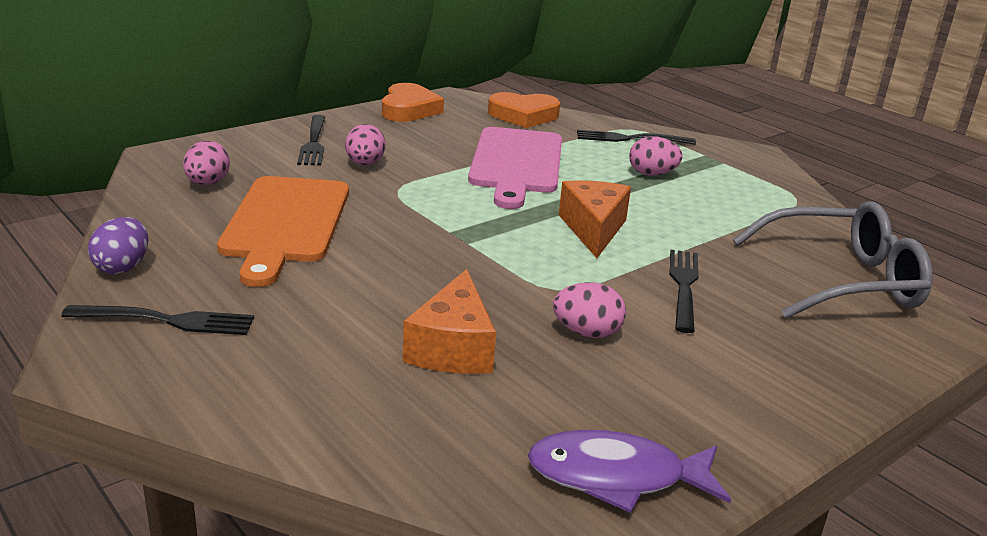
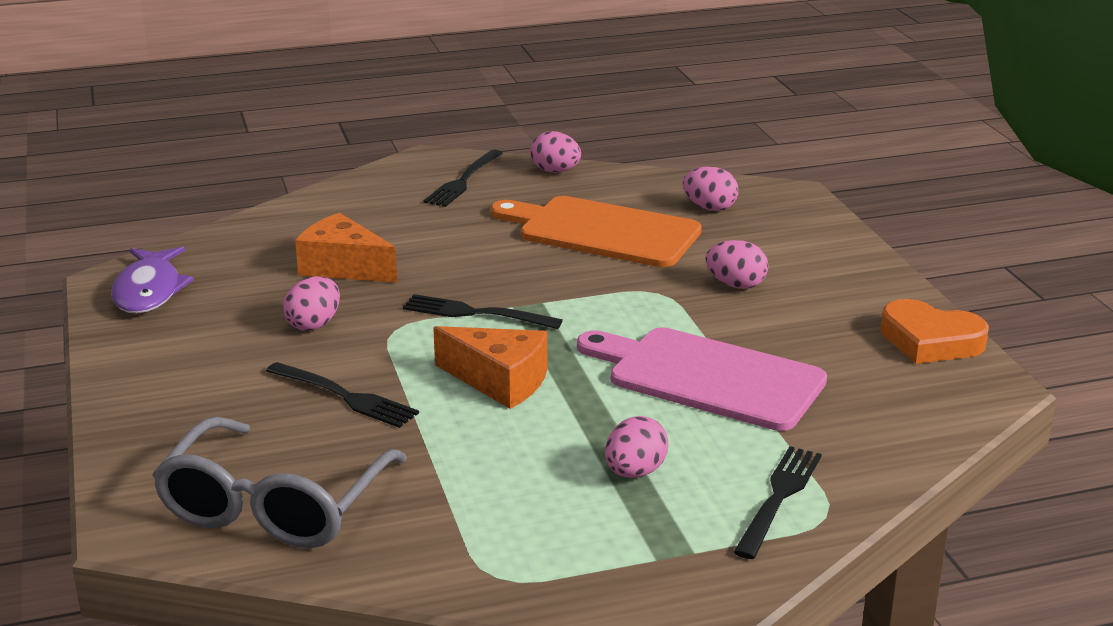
camera: 115 degrees right, 0 degrees up
(122, 267) = (555, 171): purple egg -> pink egg
(313, 142) = (811, 266): black fork -> black fork (476, 313)
(523, 116) = (897, 426): orange heart -> none
(616, 476) = (149, 291): purple fish -> purple fish turned 150 degrees clockwise

